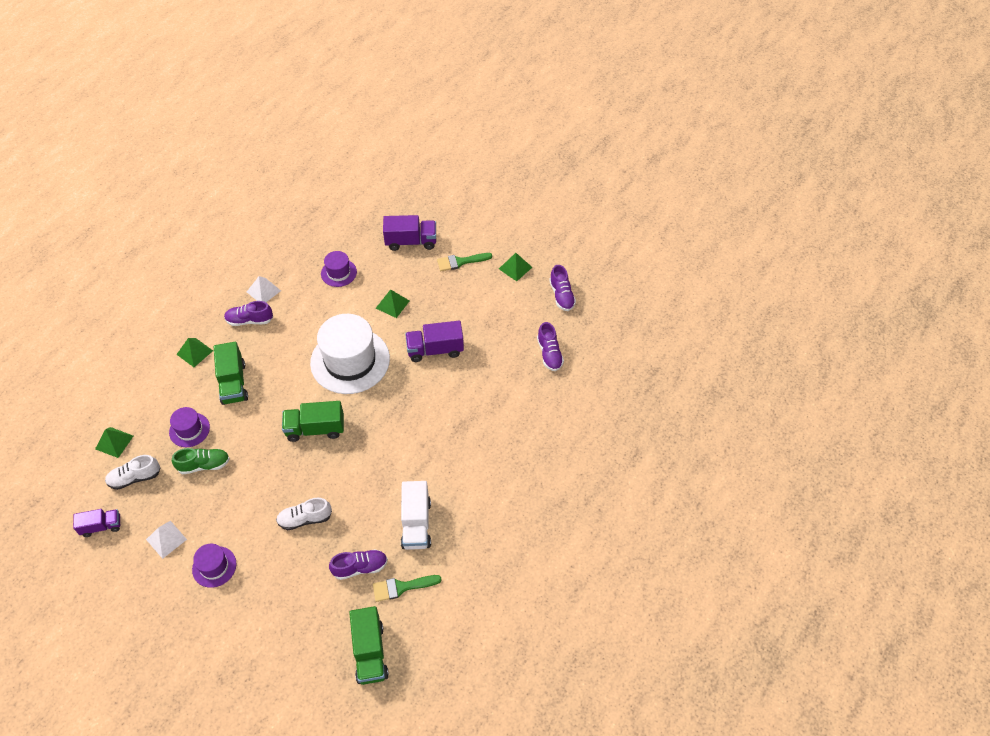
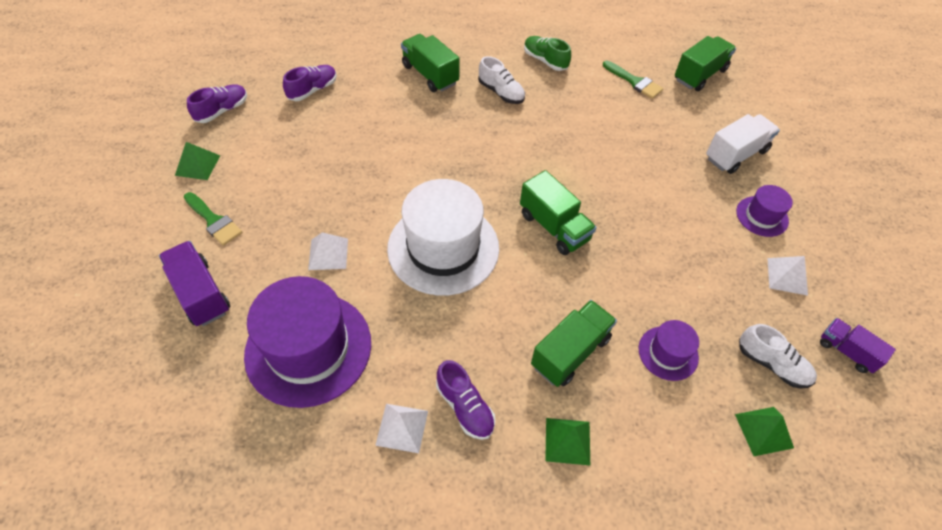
camera: 125 degrees left, 0 degrees up
(204, 465) = (688, 303): green shoe -> green shoe (545, 60)
(305, 519) = (649, 176): white shoe -> white shoe (501, 92)
(338, 273) = (308, 348): purple hat -> purple hat, size x2.07
(360, 567) = (648, 114): purple shoe -> none
(392, 304) = (328, 254): green pyramid -> white pyramid
(416, 524) = (574, 99): white truck -> white truck (735, 154)
(435, 350) = (370, 179): purple truck -> none
(516, 437) = (430, 75): none -> green truck

